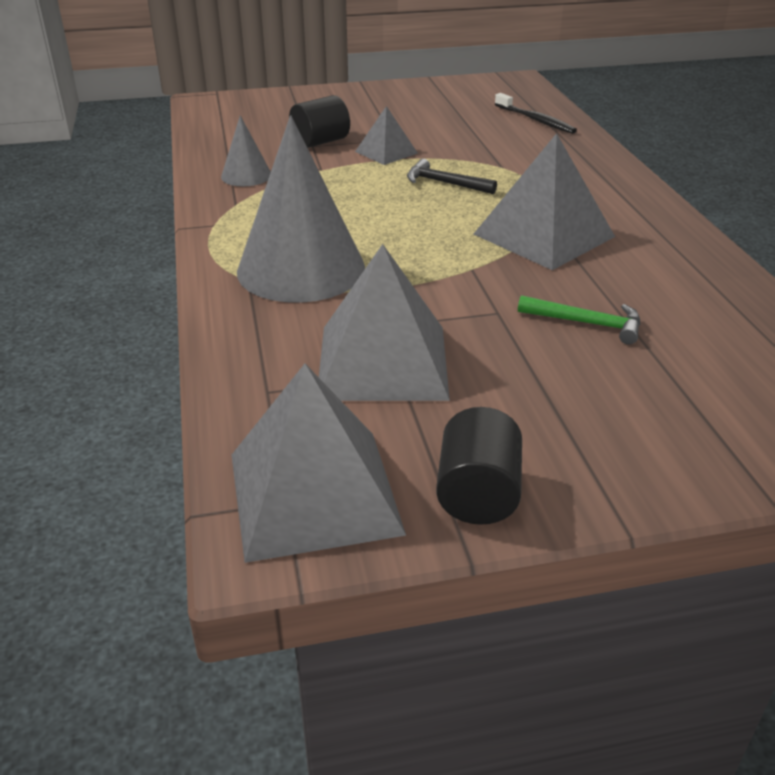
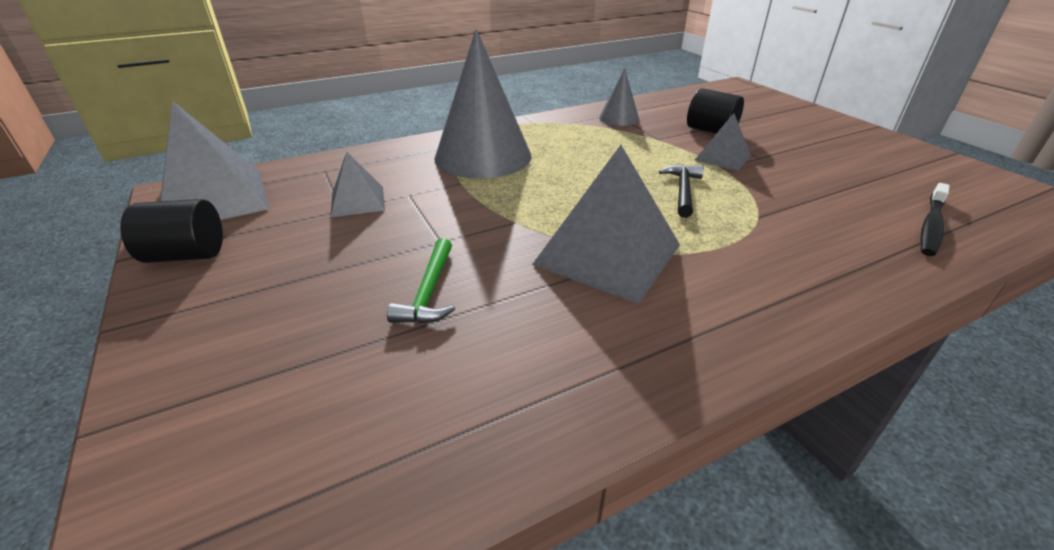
camera: 75 degrees right, 0 degrees up
(383, 361) = (358, 201): grey pyramid -> grey pyramid, size x0.54

